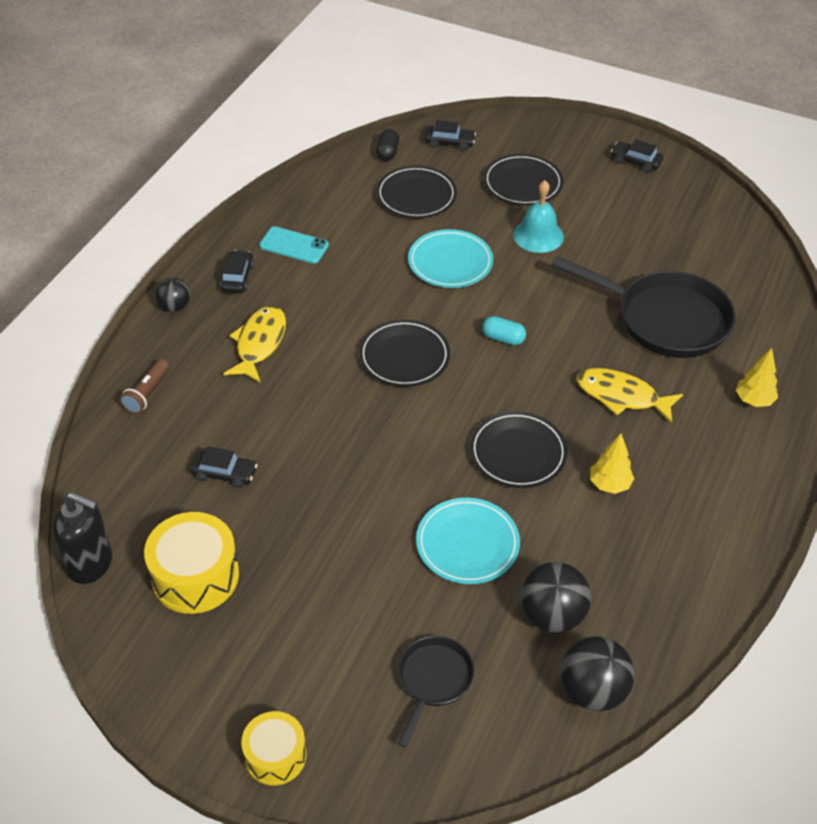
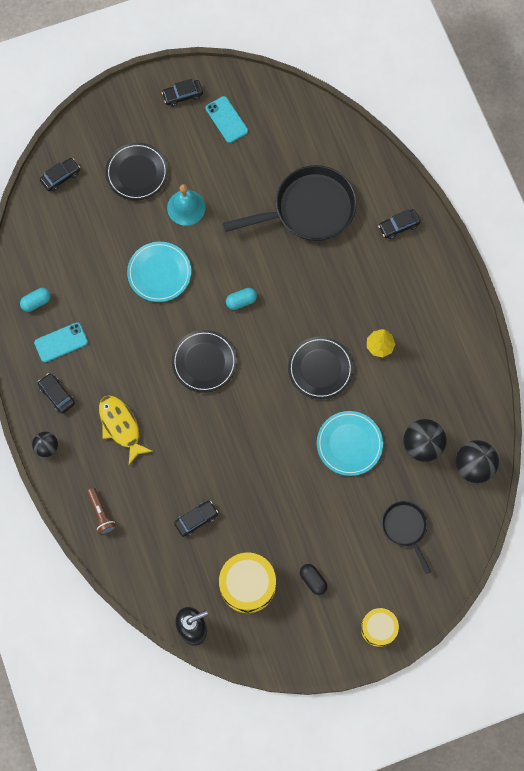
camera: 45 degrees left, 25 degrees up
(312, 205) = (36, 302): none -> turquoise capsule
(387, 152) = (33, 219): black capsule -> black capsule (313, 580)
(416, 195) = (87, 239): black plate -> none
(621, 396) = (335, 284): yellow fish -> none
(659, 203) = (226, 119): none -> turquoise phone
(754, 400) = (398, 226): yellow tree -> black car

